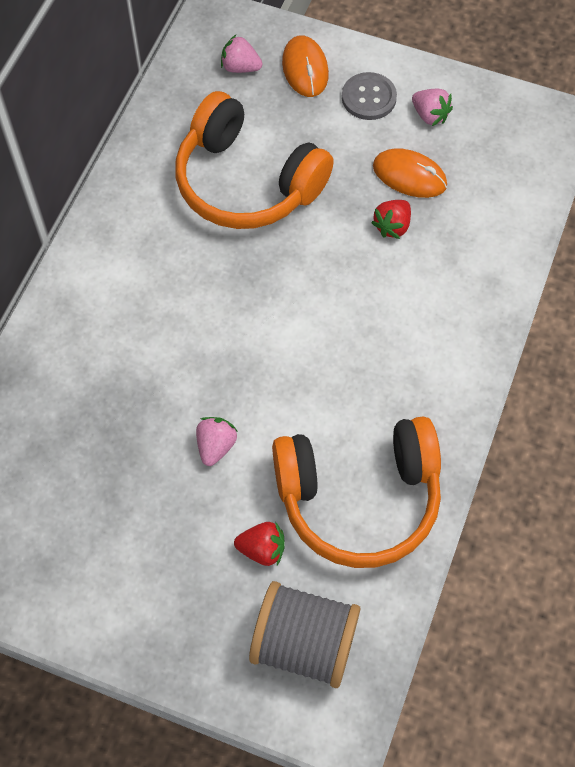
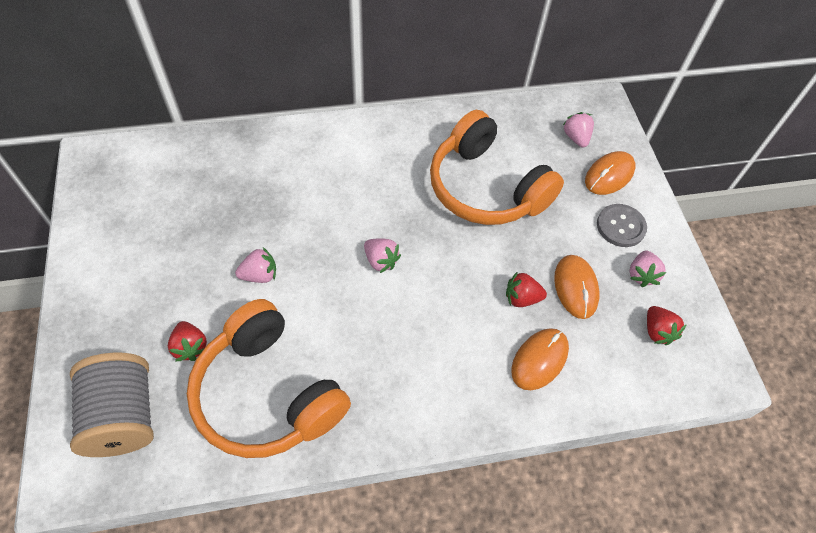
camera: 55 degrees right, 5 degrees down
(247, 182) = (486, 187): orange headphones -> orange headphones turned 45 degrees counterclockwise
(272, 324) = (381, 261): none -> pink strawberry
(463, 249) = (539, 360): none -> orange mouse
(492, 141) = (657, 331): none -> red strawberry

